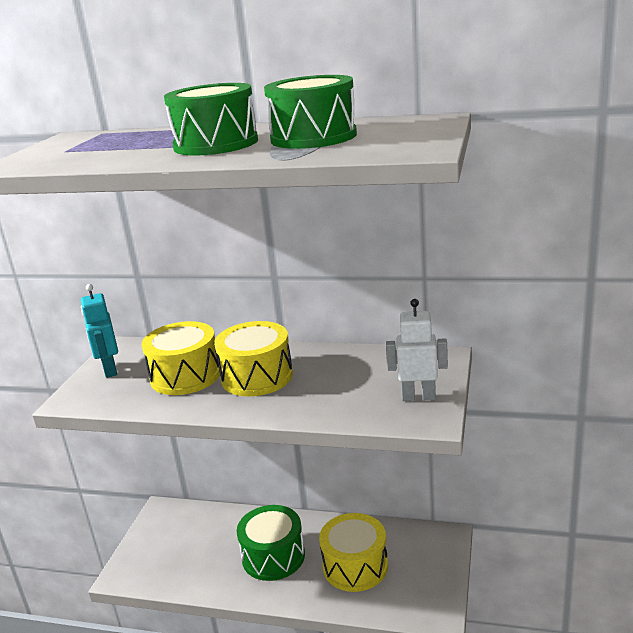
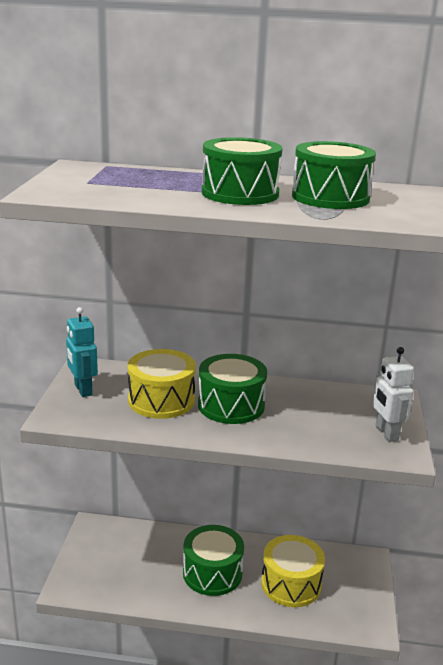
camera: 10 degrees left, 0 degrees up
(257, 376) = (231, 405): yellow drum -> green drum
(418, 397) = (386, 433): white robot -> white robot turned 105 degrees counterclockwise

